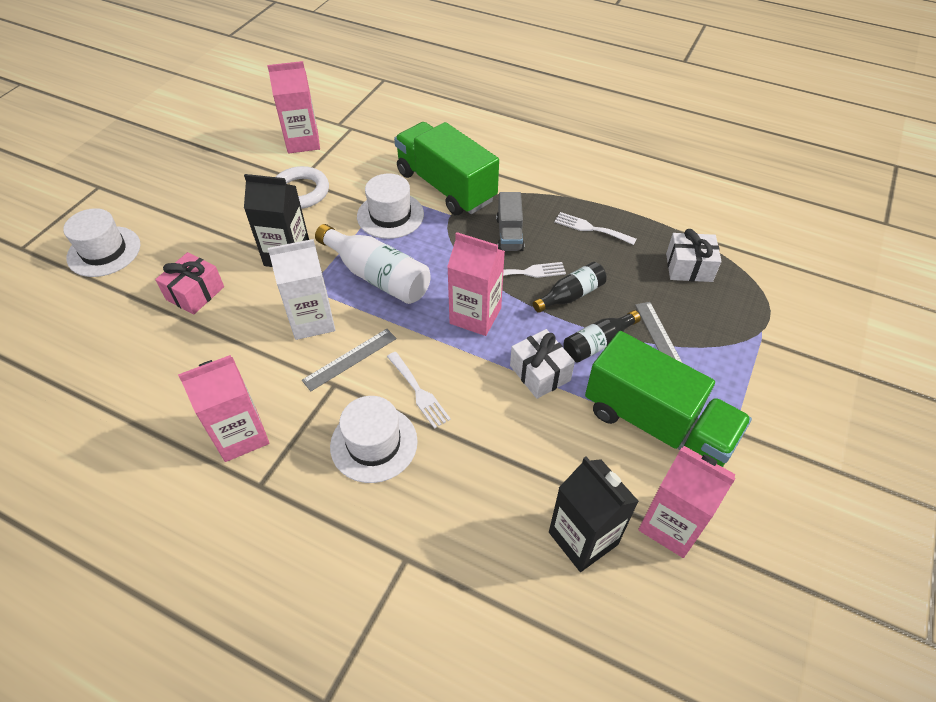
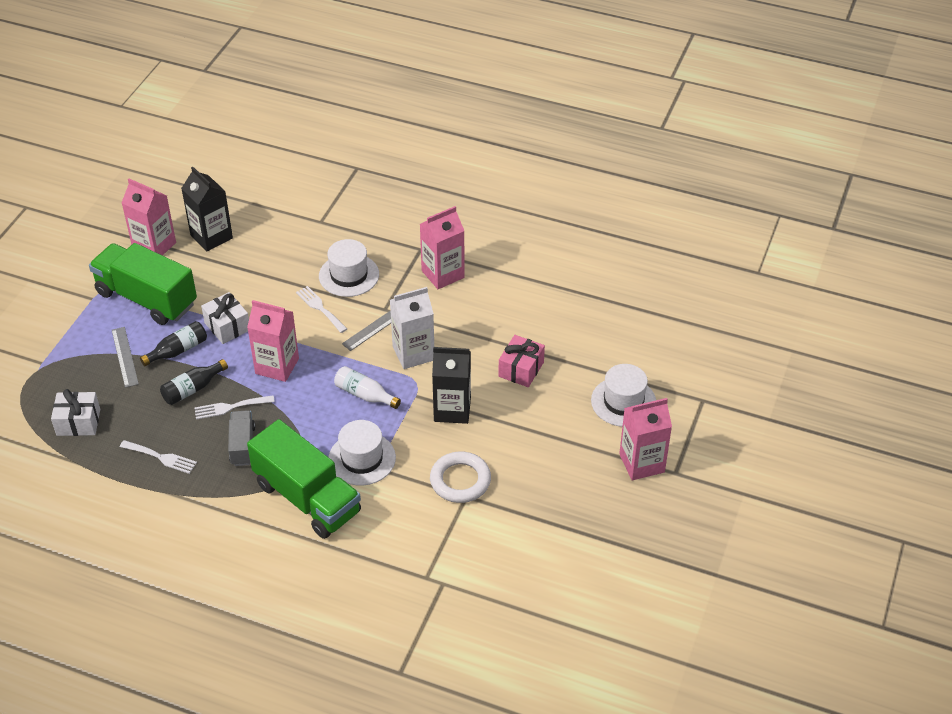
camera: 175 degrees right, 5 degrees down
(303, 142) = (478, 550): pink carton -> pink carton (641, 463)
(378, 276) = (364, 395): white bottle -> white bottle, size x0.61

